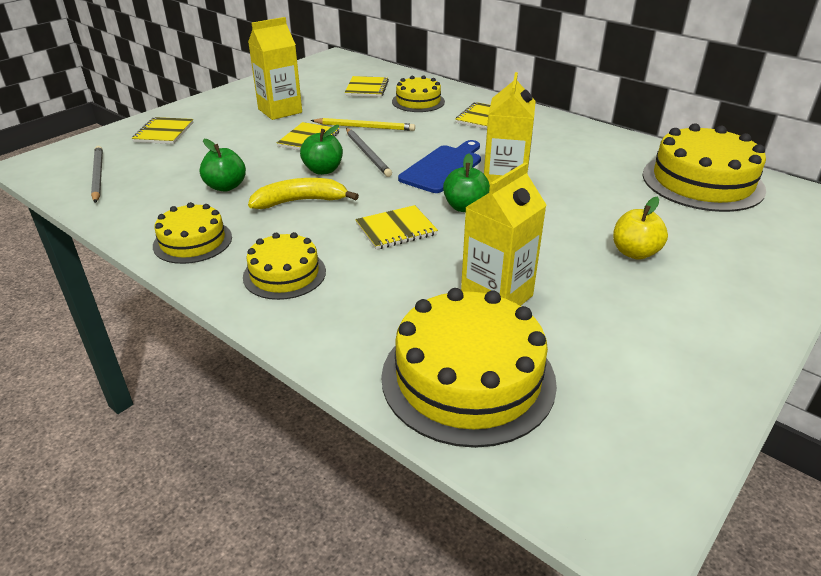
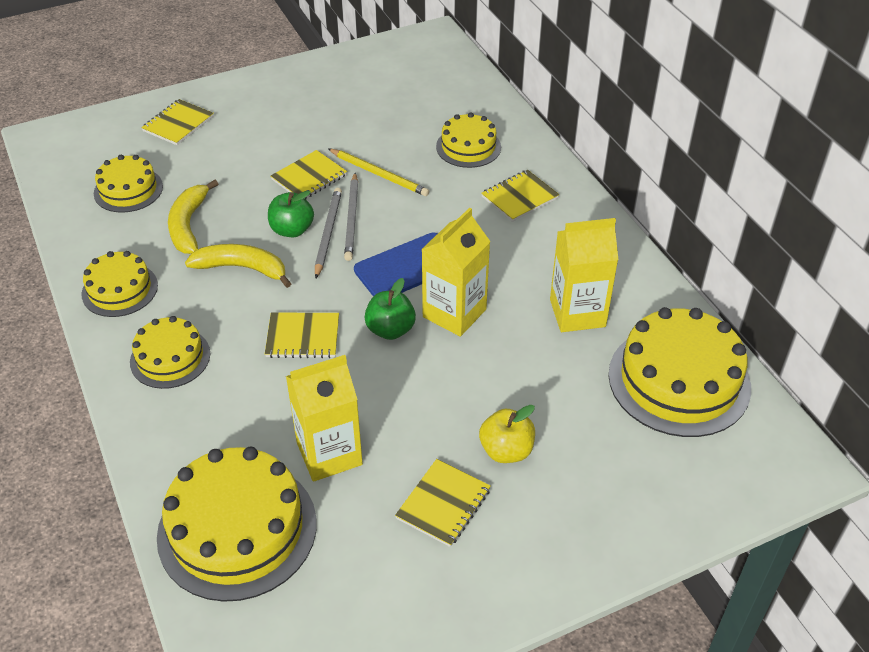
camera: 25 degrees right, 10 degrees up
(98, 176) = (88, 172): grey pencil -> grey pencil (328, 233)
(148, 178) = (128, 190): none -> yellow cake
(226, 186) = (188, 225): green apple -> yellow banana
(280, 111) = (310, 121): yellow carton -> yellow carton (577, 313)
(367, 88) = (428, 107): yellow notebook -> yellow notebook (443, 504)

